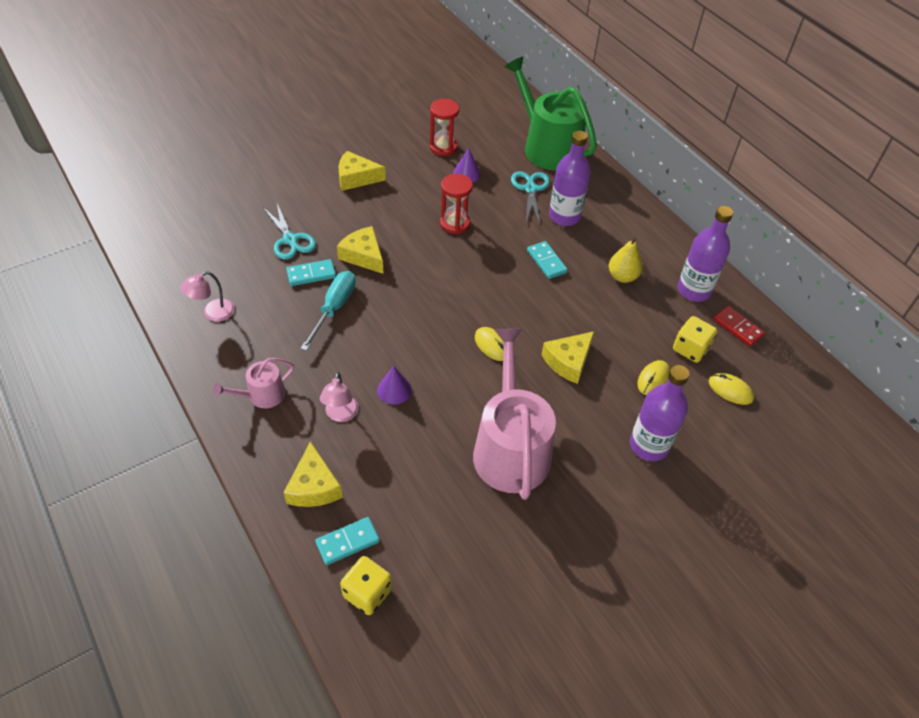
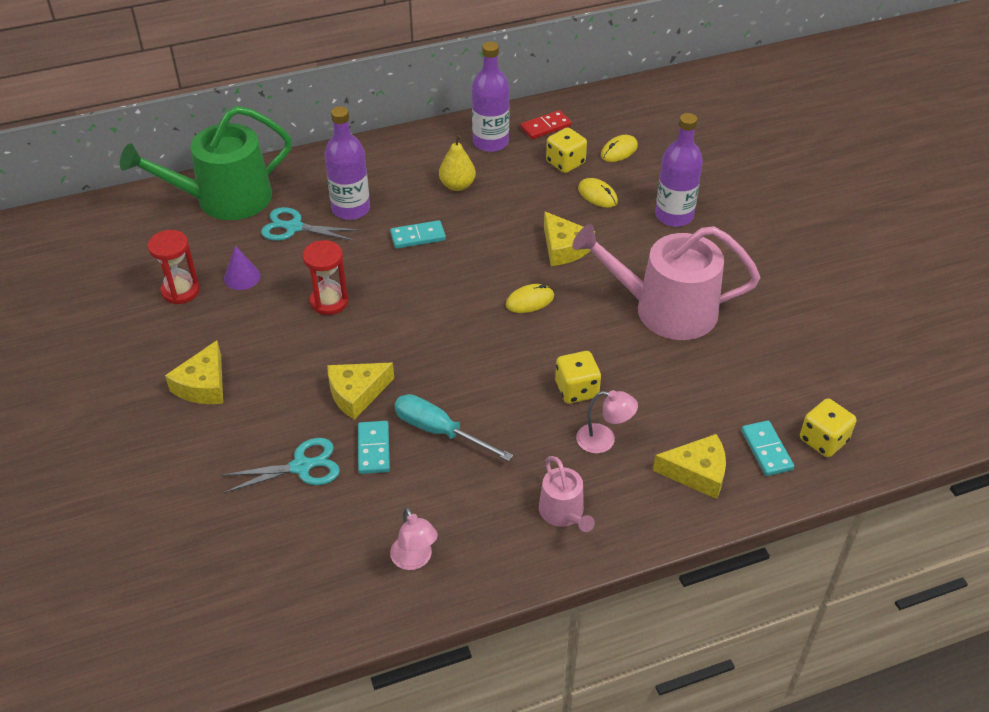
camera: 75 degrees left, 5 degrees down
(394, 390) = (576, 390): purple cone -> yellow dice

